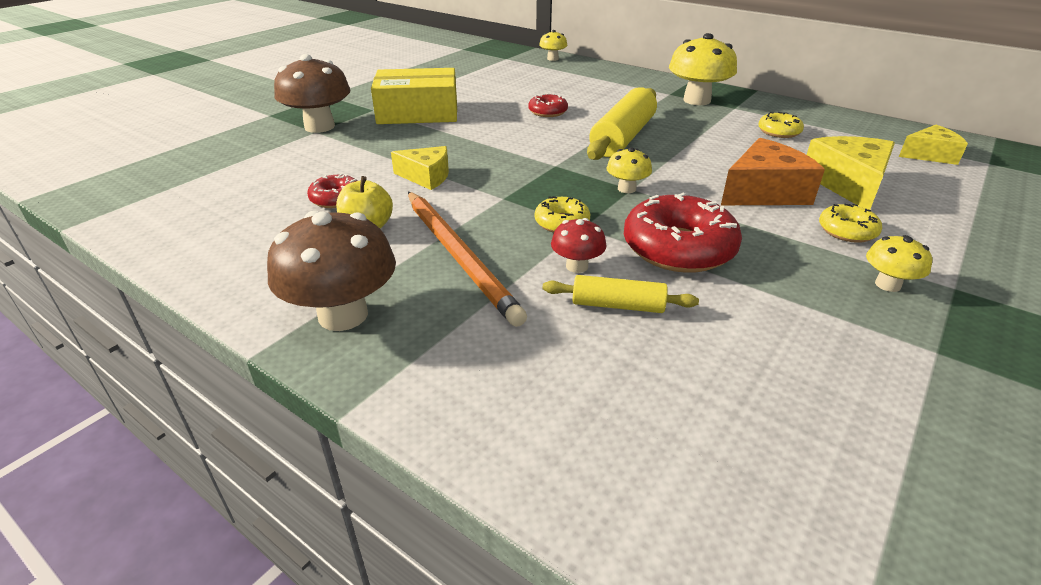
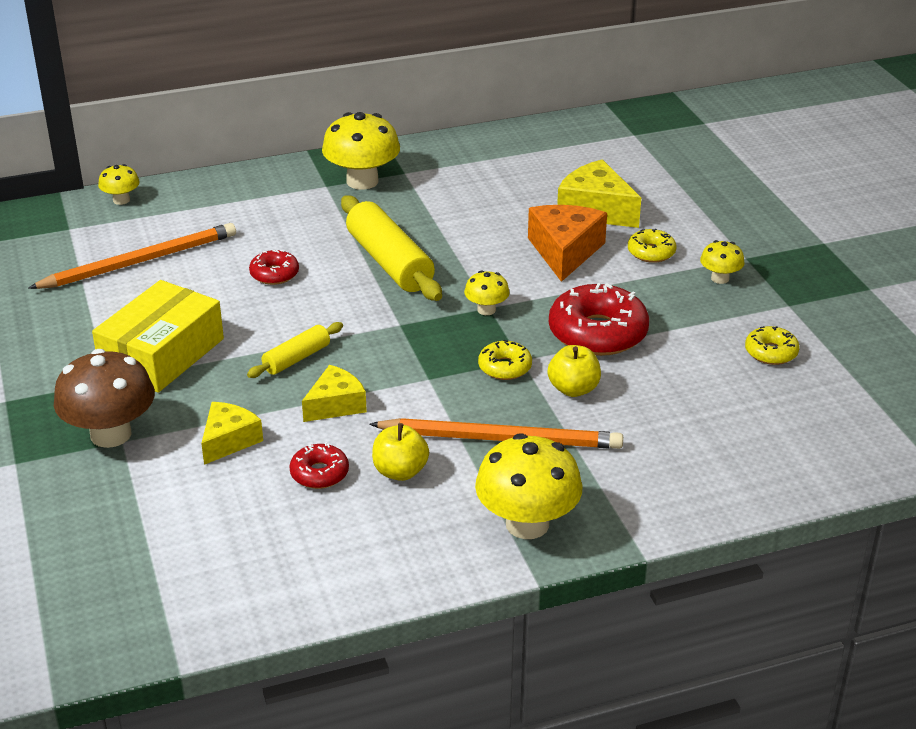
camera: 55 degrees left, 0 degrees up
(343, 315) = (527, 524): brown mushroom -> yellow mushroom
(502, 80) = (140, 261): none -> orange pencil
(577, 266) = (573, 389): red mushroom -> yellow apple
(617, 305) = (637, 394): yellow rolling pin -> yellow rolling pin (296, 358)
(779, 132) = (479, 182): yellow donut -> yellow donut (771, 352)
(929, 155) = (596, 148): yellow cheese -> yellow cheese (229, 440)

